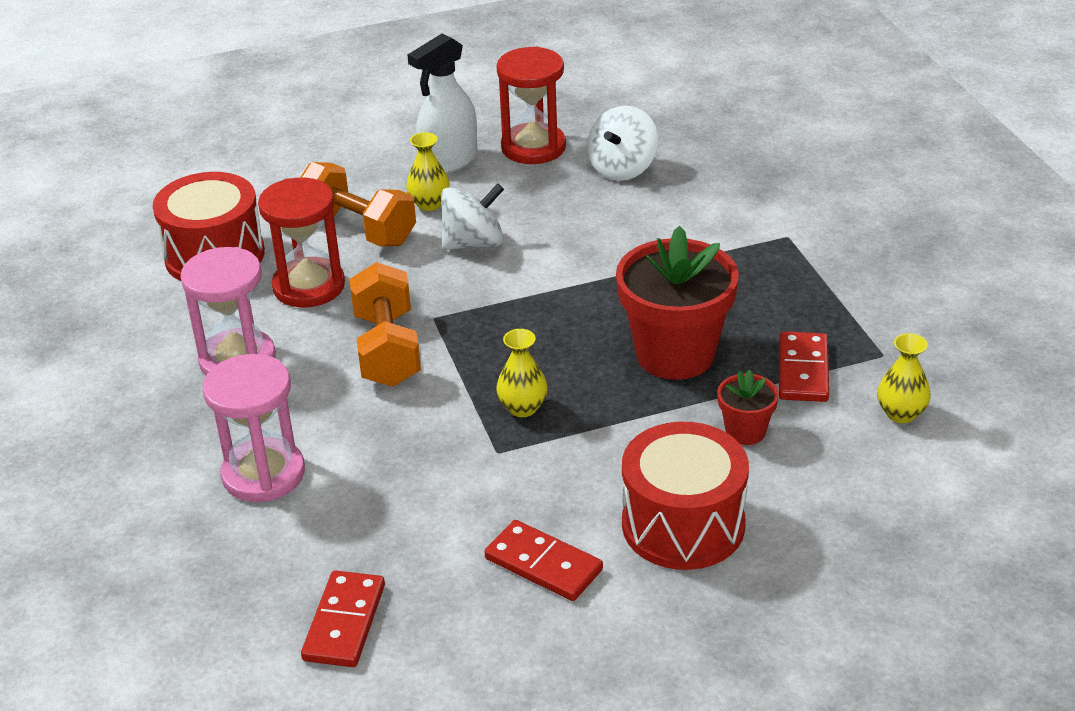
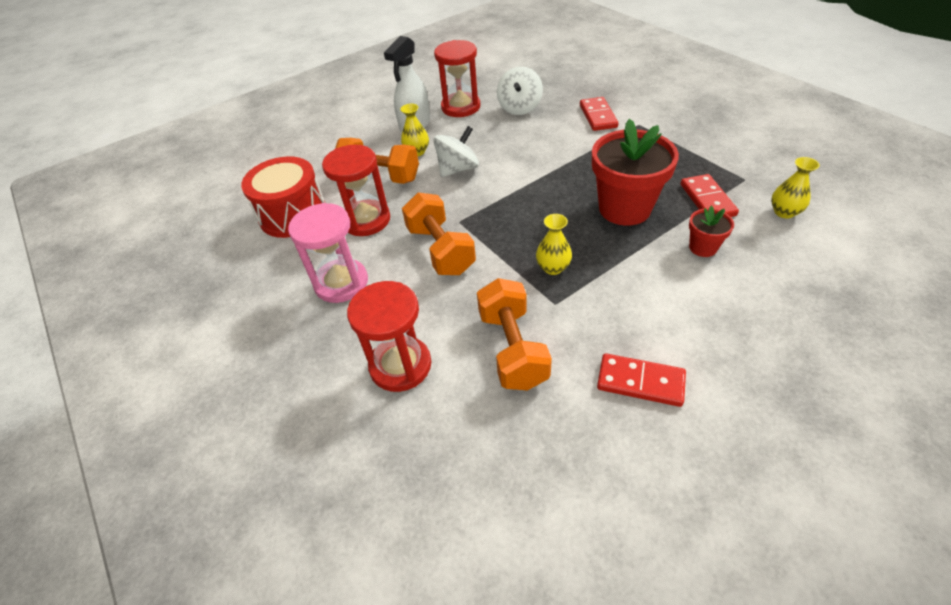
camera: 15 degrees left, 10 degrees up
(263, 474) = (400, 365): pink hourglass -> red hourglass
(344, 622) = (525, 477): red domino -> red domino (597, 116)
(410, 490) = (512, 349): none -> orange dumbbell
(683, 525) = (711, 324): red drum -> none

